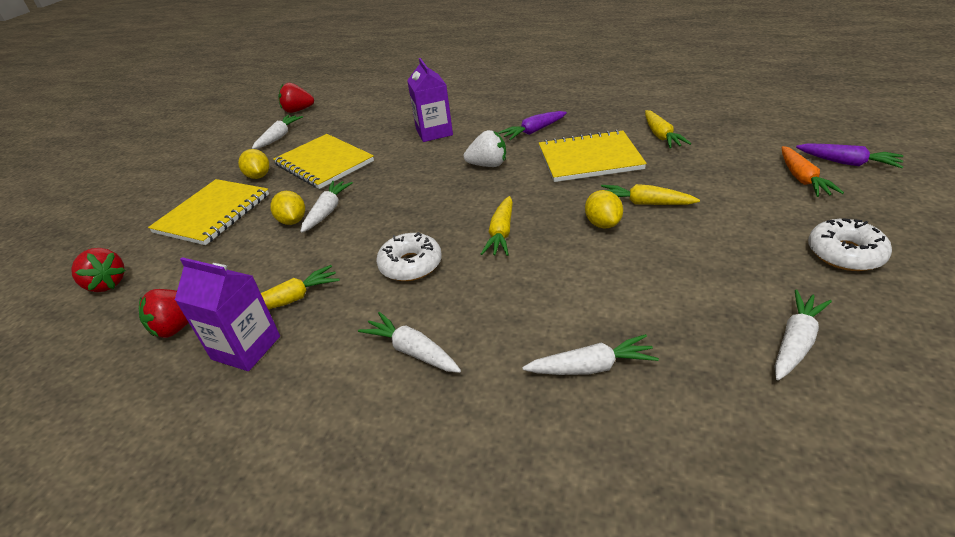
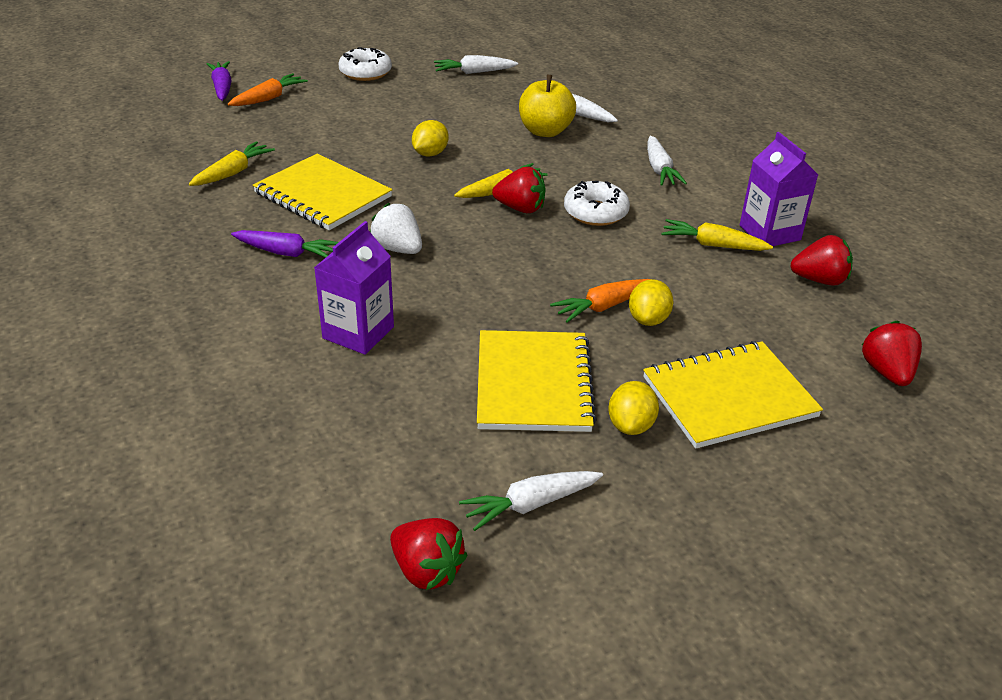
camera: 140 degrees left, 0 degrees up
(327, 211) = (604, 306): white carrot -> orange carrot
(466, 231) = (520, 208): none -> red strawberry
(575, 315) = (545, 131): none -> yellow apple
(645, 203) = (378, 146): yellow carrot -> none

